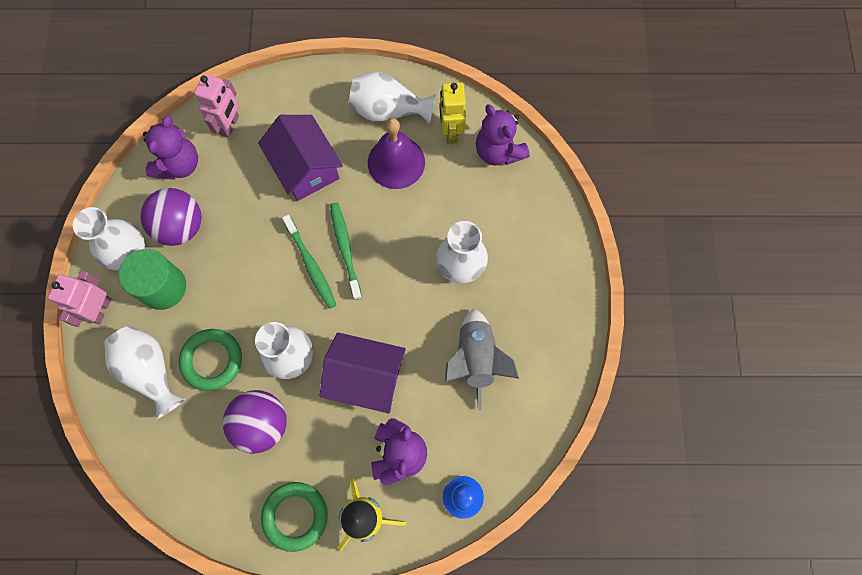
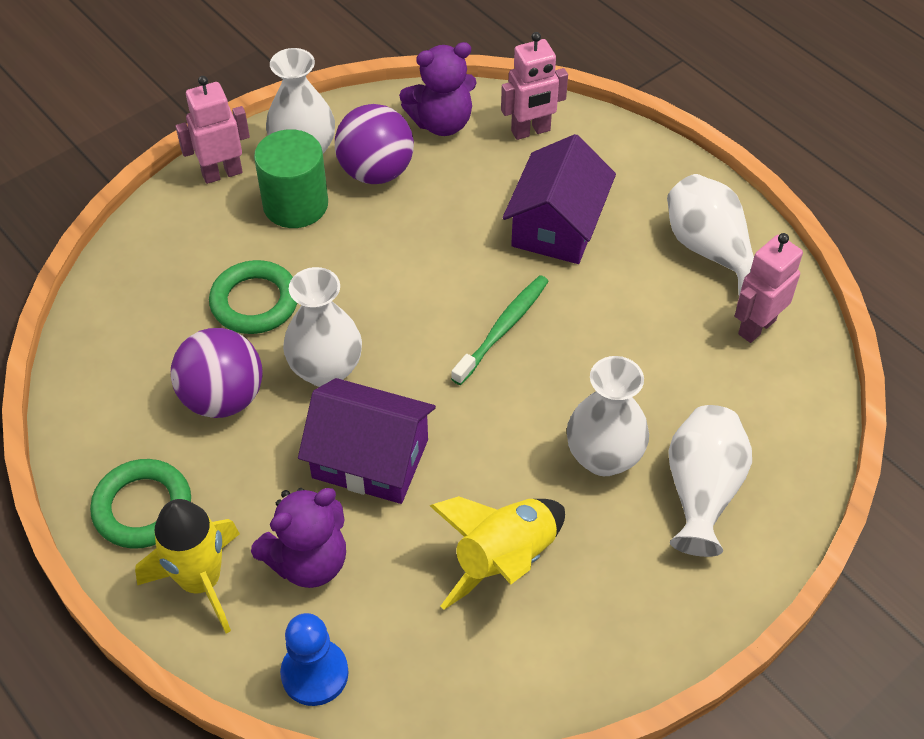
camera: 50 degrees right, 20 degrees down
(150, 371) = (194, 259): white vase -> white vase (701, 491)
(311, 265) = (450, 311): green toothbrush -> none
(365, 377) = (370, 459): purple house -> purple house turned 45 degrees counterclockwise
(396, 162) = (658, 302): purple bell -> none
(450, 132) = (756, 327): yellow robot -> pink robot
(476, 359) = (504, 560): grey rocket -> yellow rocket
(498, 151) = (789, 392): purple teddy bear -> none

